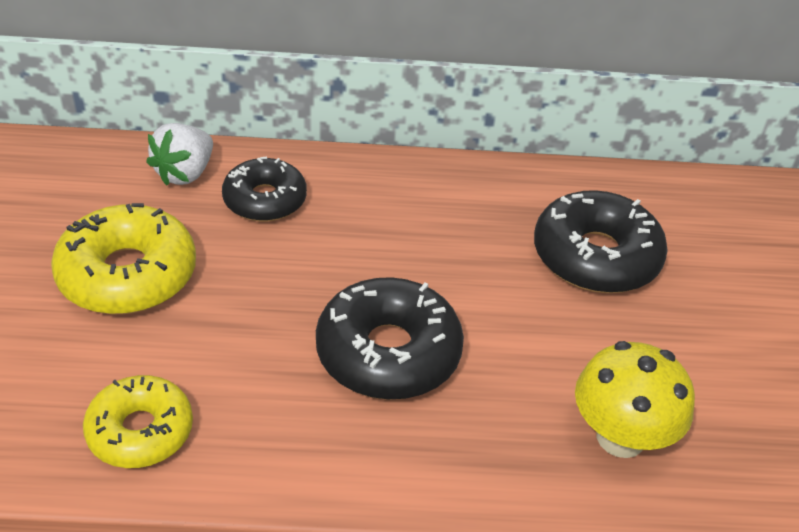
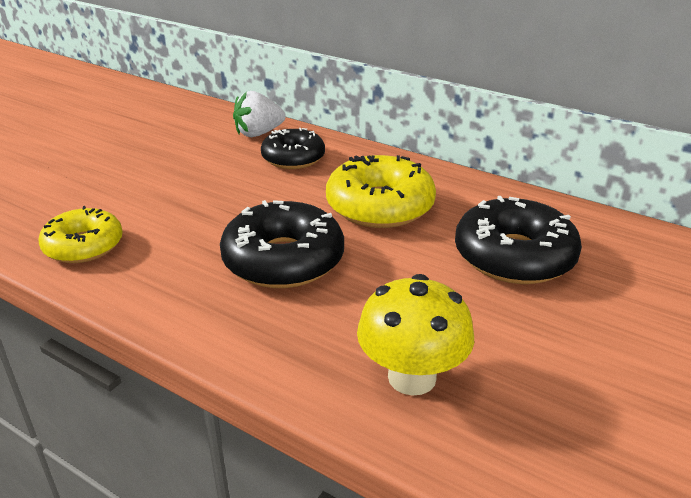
camera: 35 degrees right, 10 degrees down
(127, 275) = (168, 171): yellow donut -> yellow donut (380, 206)

